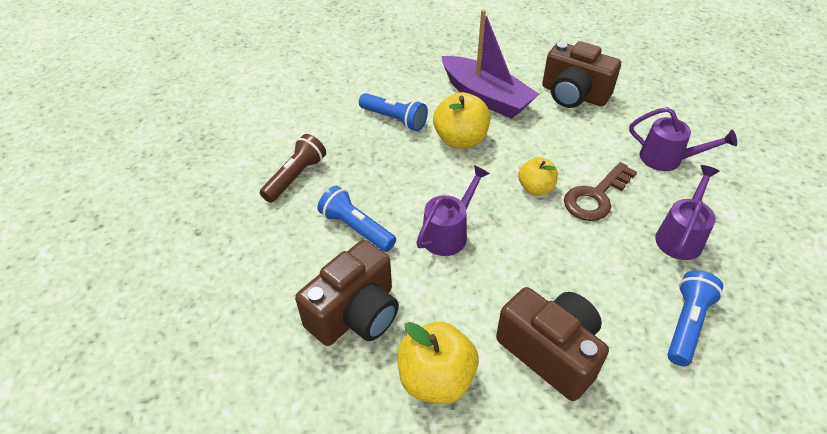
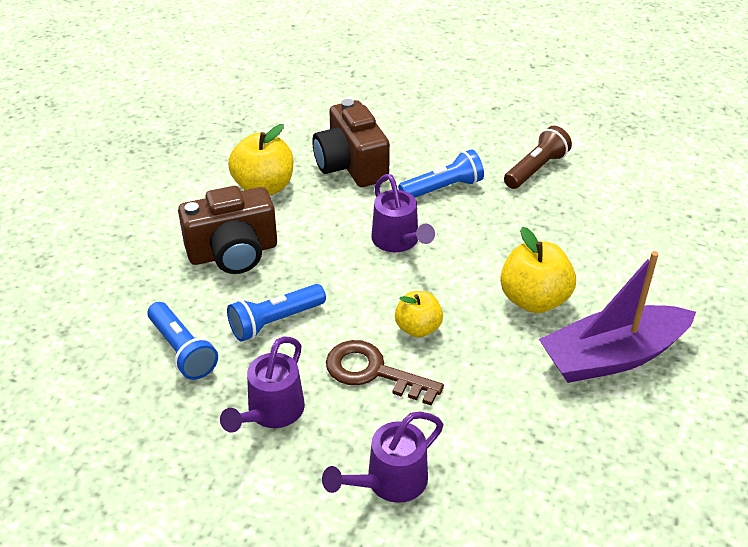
camera: 115 degrees right, 5 degrees down
(296, 177) = (536, 169): brown flashlight -> brown flashlight turned 105 degrees counterclockwise
(394, 119) = (600, 259): blue flashlight -> blue flashlight (275, 321)
(573, 95) = (577, 456): brown camera -> none
(596, 197) = (373, 372): brown key -> brown key turned 45 degrees counterclockwise
(681, 236) = (271, 413): purple watering can -> purple watering can turned 60 degrees clockwise

